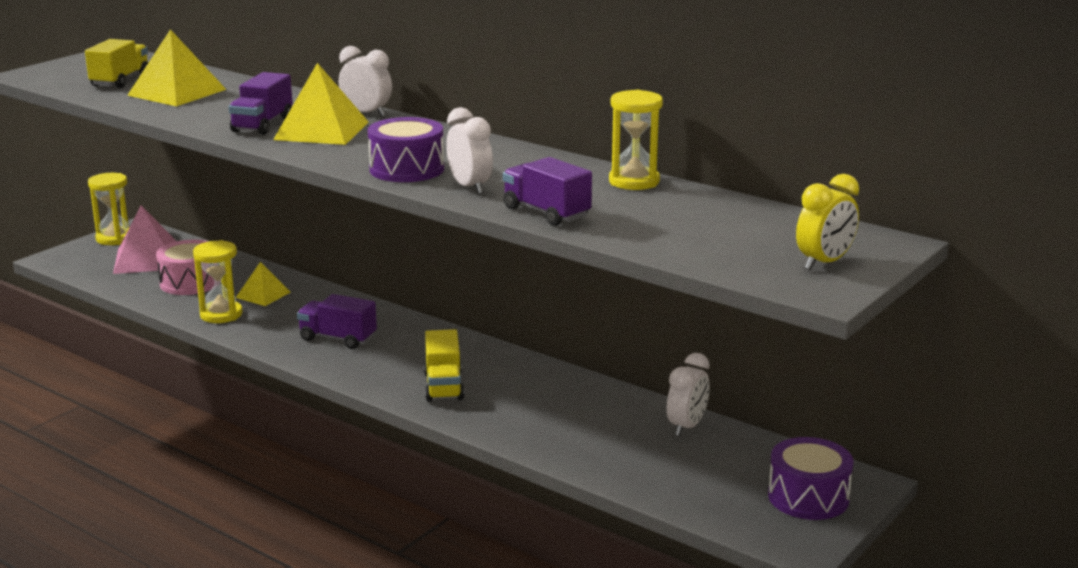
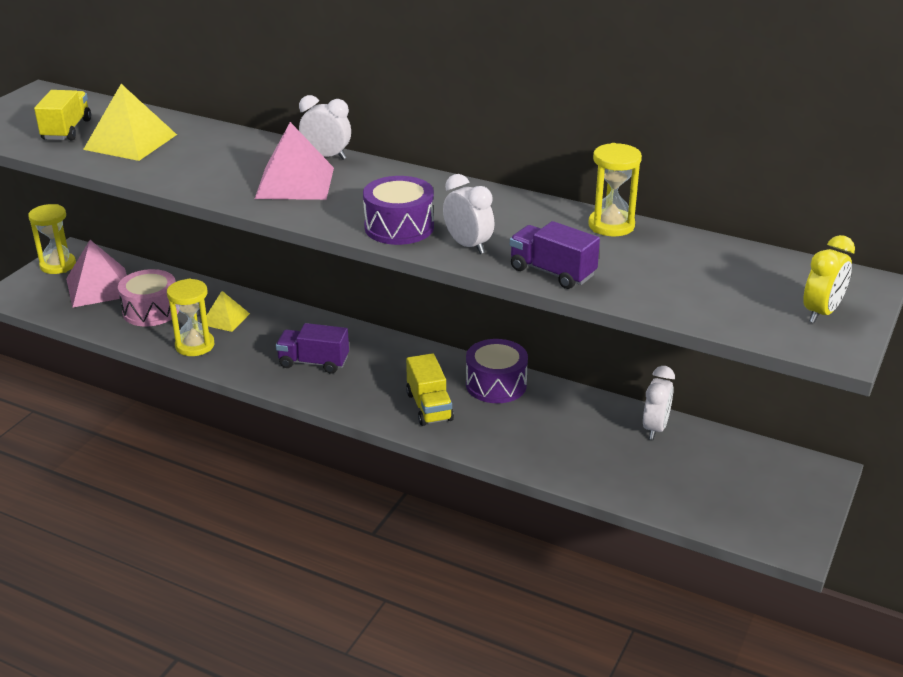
camera: 10 degrees left, 10 degrees up
(262, 125) = (235, 179): purple truck -> none
(322, 130) = (295, 183): yellow pyramid -> pink pyramid
(808, 497) = (782, 492): purple drum -> purple drum (496, 384)

